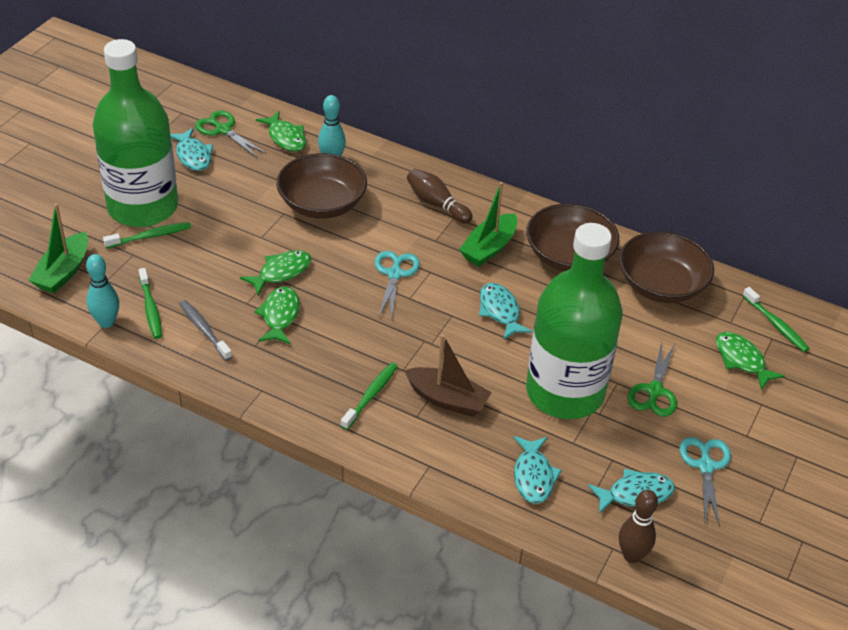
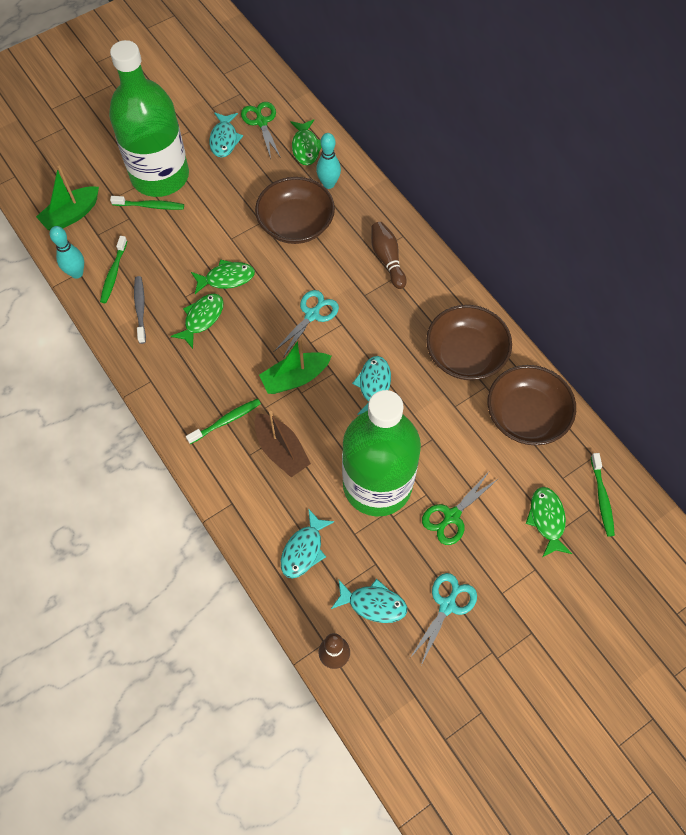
camera: 30 degrees right, 20 degrees up
(489, 248) = (403, 320): green boat -> green boat (295, 378)

